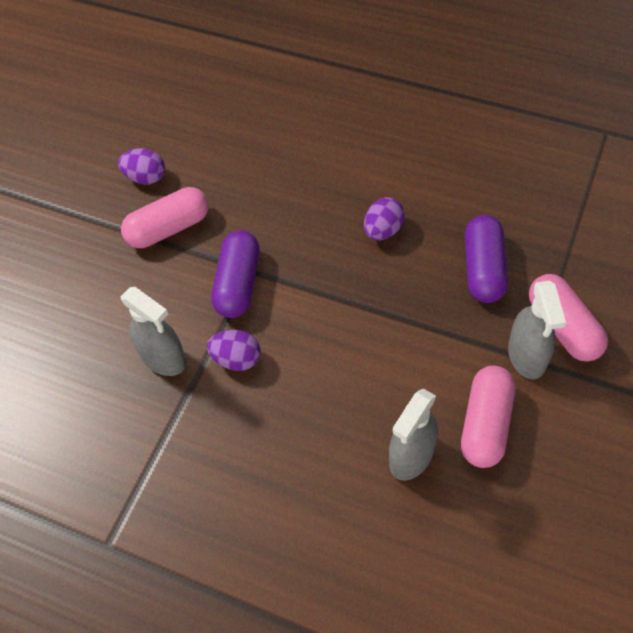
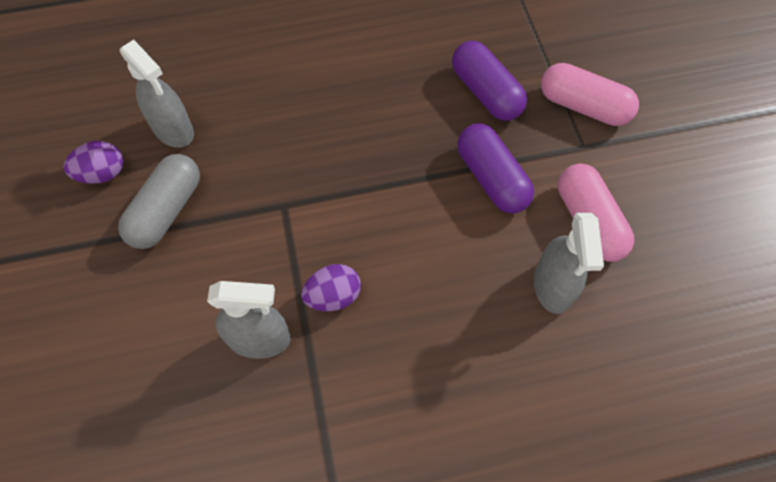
camera: 40 degrees left, 5 degrees up
(169, 228) = (166, 210): pink capsule -> grey capsule
(238, 283) = (279, 225): purple capsule -> purple capsule (491, 178)
(383, 230) = (376, 104): purple egg -> none
(527, 356) = (575, 146): grey spray bottle -> grey spray bottle (173, 130)

